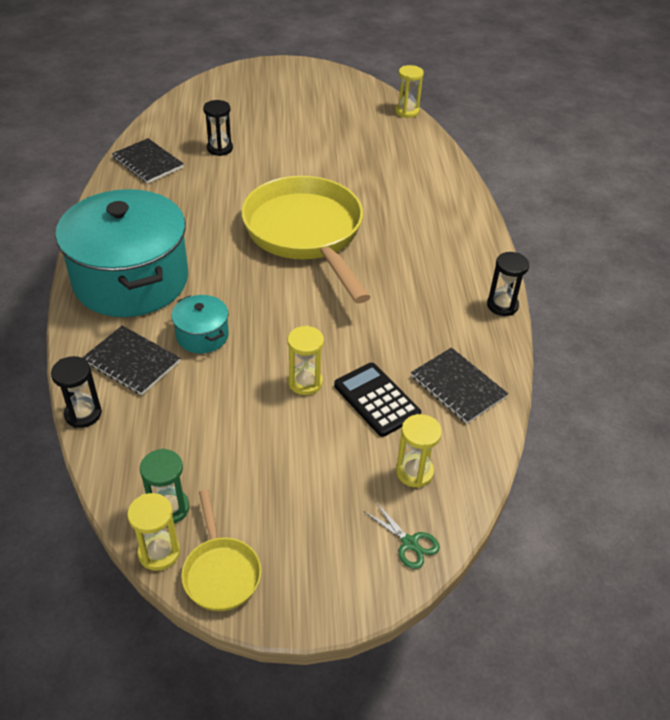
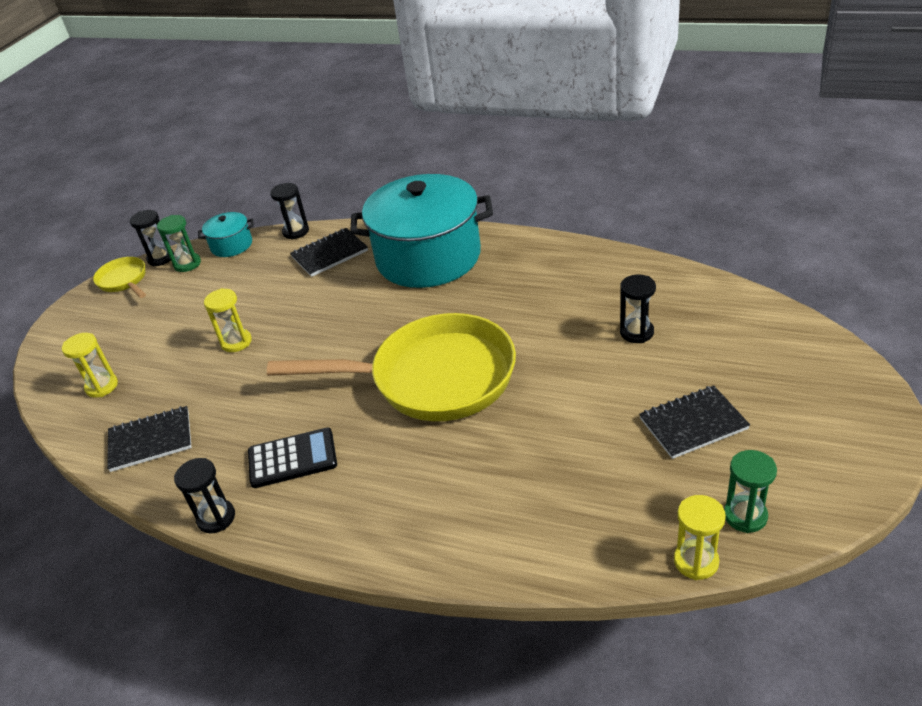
camera: 120 degrees right, 5 degrees down
(148, 163) = (622, 276): black notebook -> black notebook (693, 424)
(159, 552) = (161, 258): yellow hourglass -> black hourglass
(202, 335) = (332, 291): turquoise pot -> turquoise pot (231, 245)
(221, 572) = (124, 281): yellow pan -> yellow pan turned 45 degrees clockwise
(367, 100) = (745, 516): none -> green hourglass
(376, 400) = (184, 381): black calculator -> black calculator (292, 459)
(410, 543) = (55, 369): green scissors -> none

